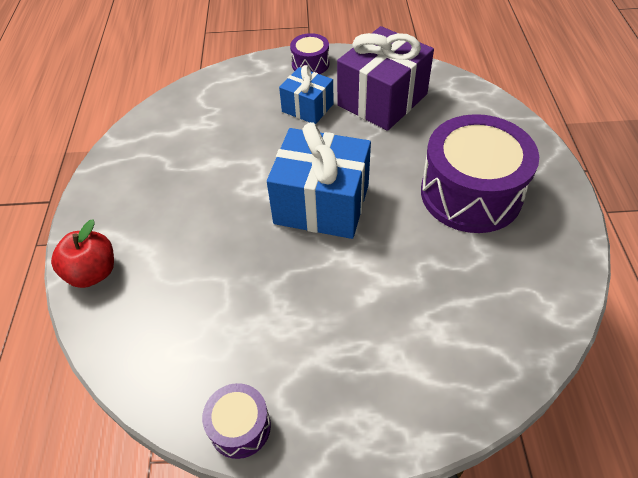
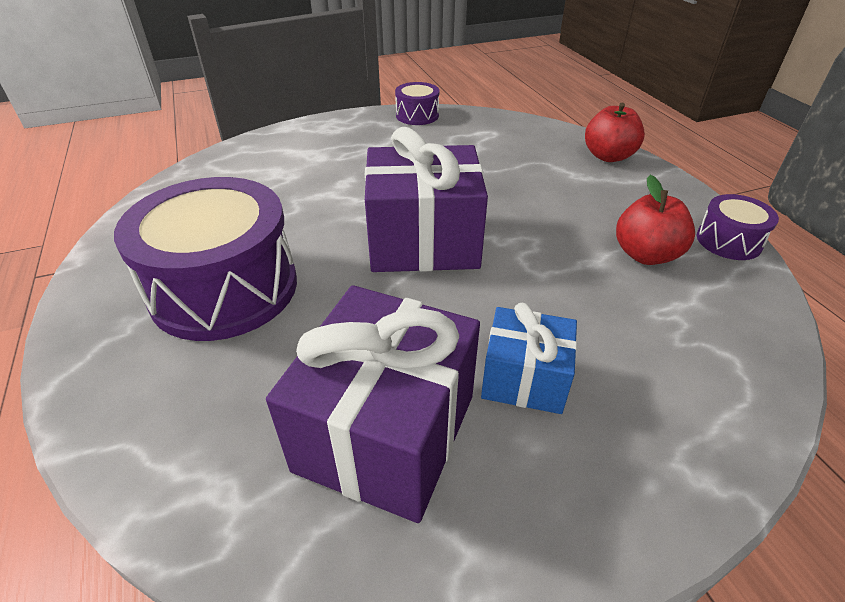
camera: 160 degrees right, 10 degrees down
(178, 160) = (645, 255): none -> red apple
(310, 64) = (595, 510): purple drum -> purple drum (728, 241)
(321, 204) = (423, 242): blue gift -> purple gift

